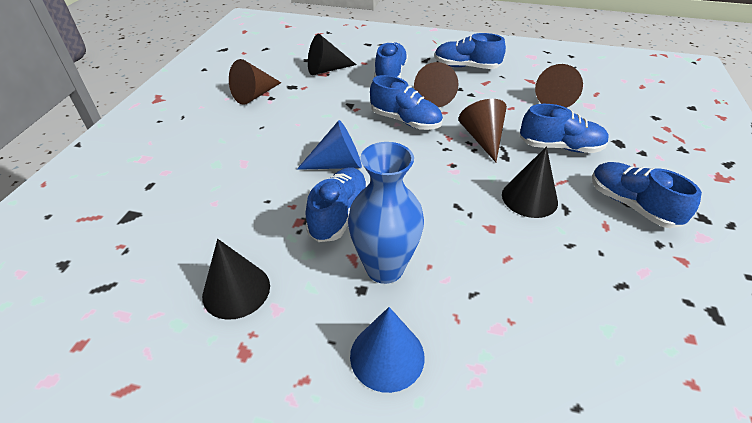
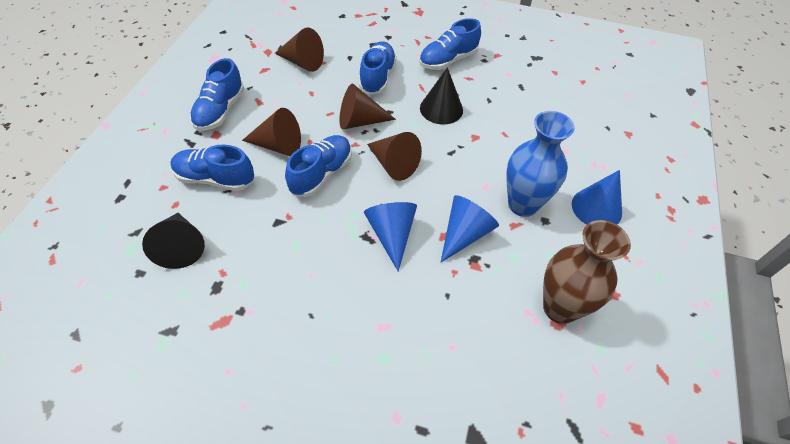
camera: 90 degrees left, 10 degrees up
(236, 290) = (560, 308): black cone -> brown vase
(255, 95) = (228, 333): brown cone -> brown cone (393, 164)
(339, 214) = (464, 234): blue shoe -> blue cone

